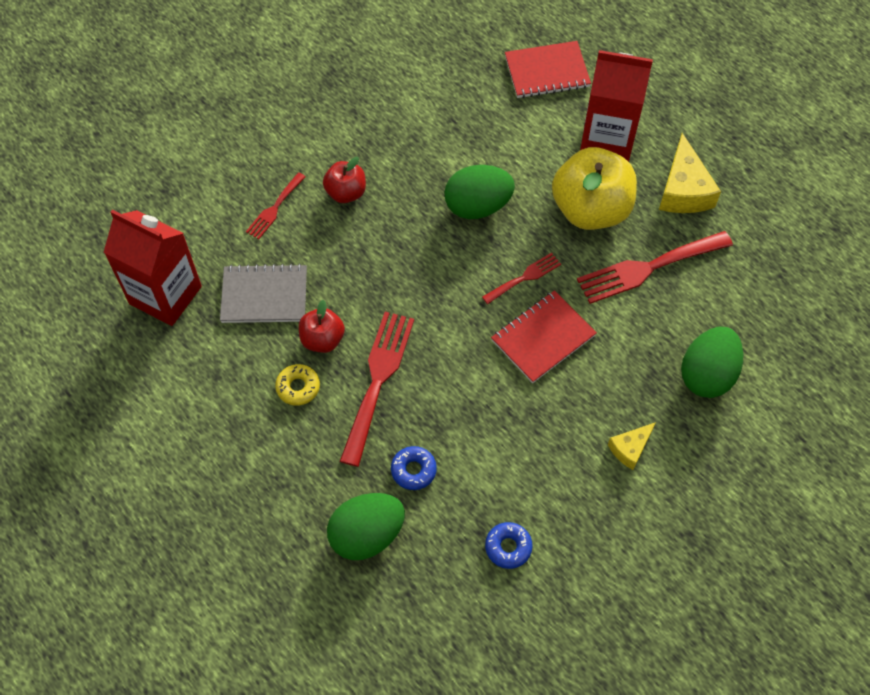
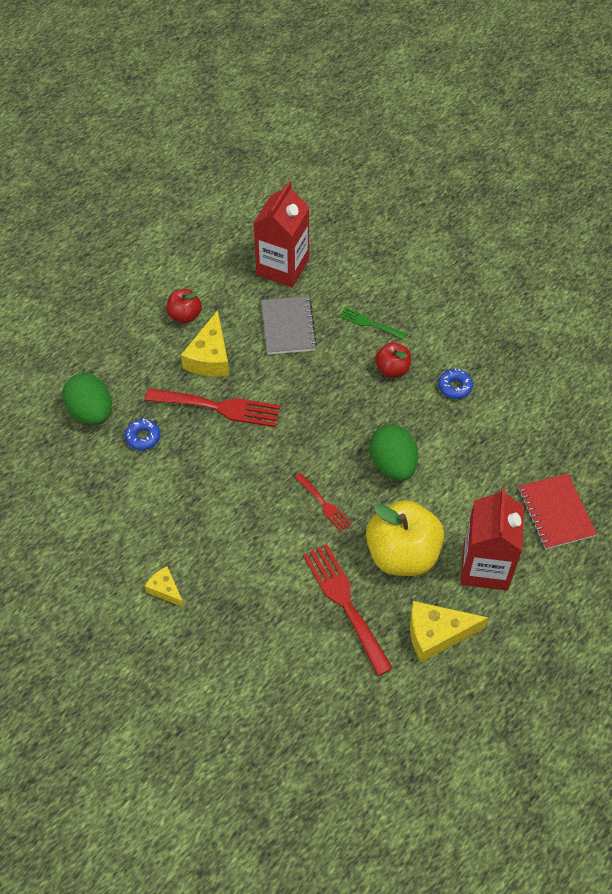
camera: 85 degrees right, 5 degrees down
(274, 208) = (369, 323): red fork -> green fork
(298, 387) = (210, 357): yellow donut -> yellow cheese
(322, 339) = (252, 368): red apple -> red apple (185, 315)
(508, 547) = (80, 504): blue donut -> blue donut (455, 387)
(543, 338) = (266, 521): red notebook -> none
(707, 374) = (239, 652): green egg -> none

